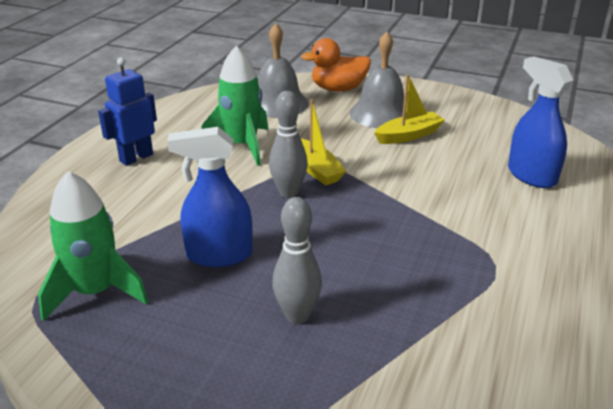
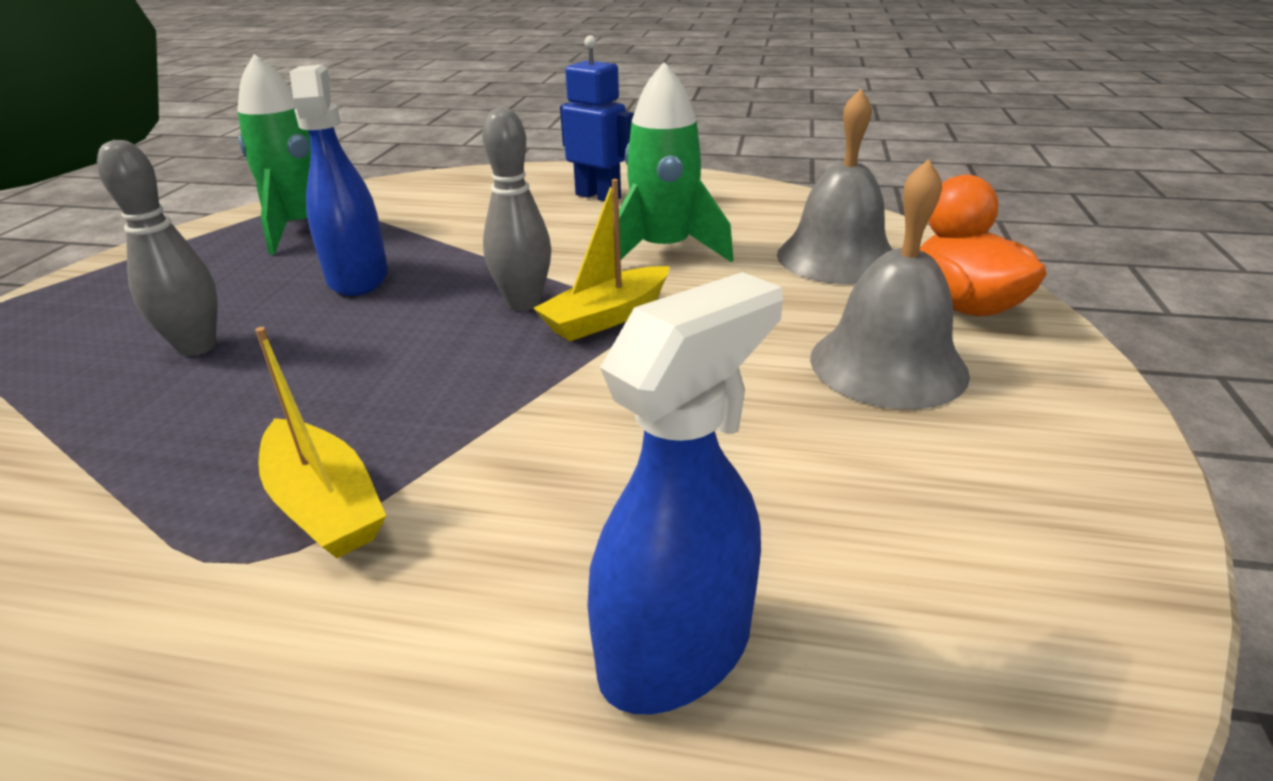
camera: 80 degrees right, 0 degrees up
(409, 135) = (802, 409): yellow boat -> yellow boat (325, 505)

